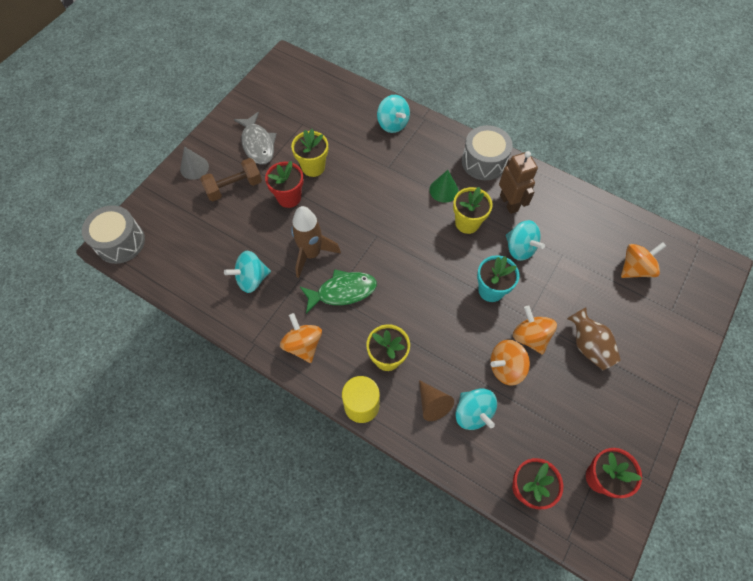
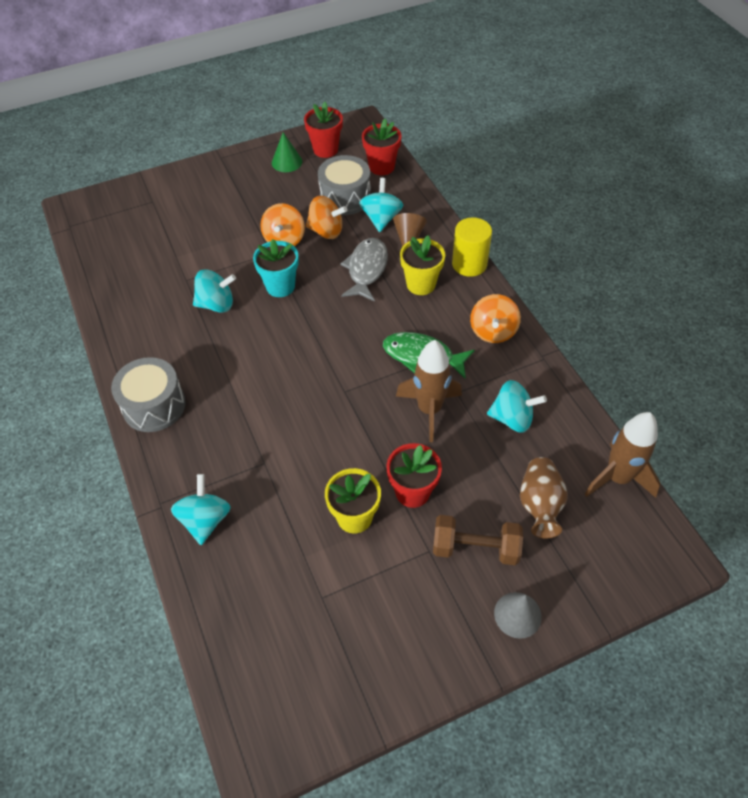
camera: 145 degrees left, 10 degrees down
(120, 242) = (662, 553): grey drum -> grey drum (345, 197)
(163, 275) = (617, 478): none -> brown rocket
(258, 144) = (406, 600): grey fish -> grey fish (366, 269)
(443, 190) = (229, 399): green cone -> green cone (287, 162)
(467, 223) = (240, 353): yellow flower pot -> none
(509, 203) = (178, 348): brown robot -> none
(520, 248) = (217, 304): turquoise spinning top -> turquoise spinning top turned 90 degrees clockwise
(588, 346) = (245, 212): brown vase -> brown vase (539, 505)
(635, 268) = (140, 239): orange spinning top -> none

